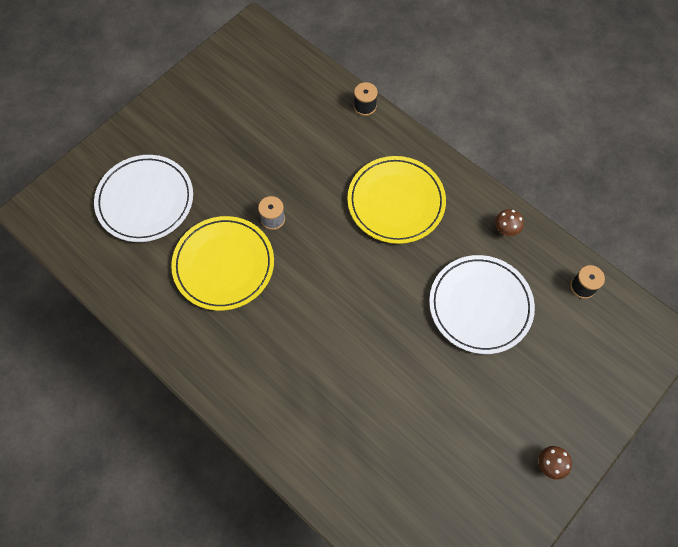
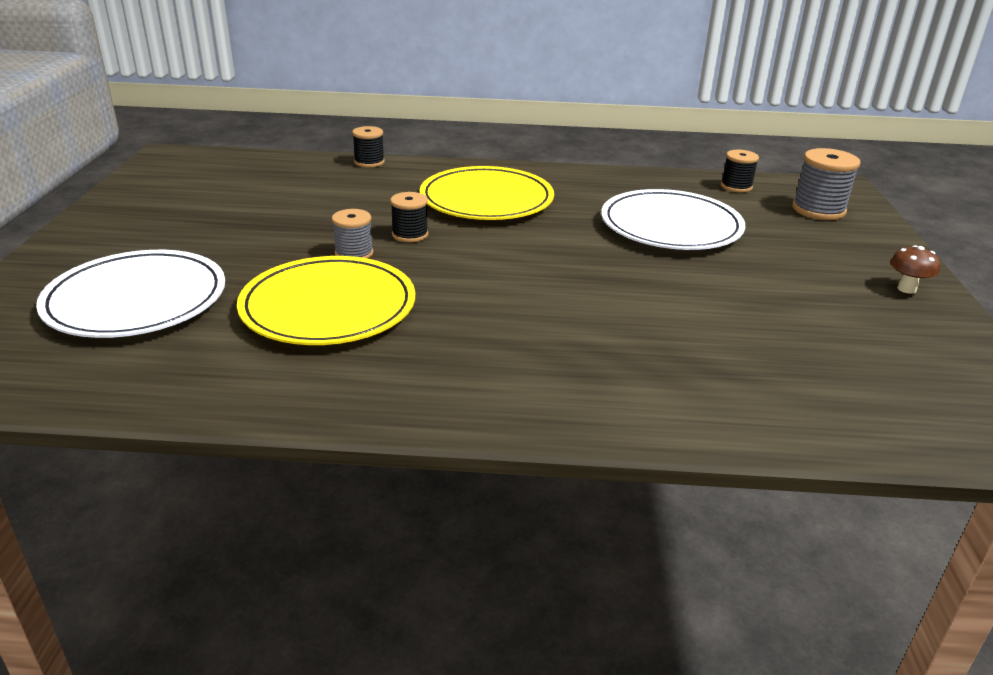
camera: 40 degrees left, 35 degrees down
(317, 217) = (410, 235): none -> black spool
(505, 230) = (619, 181): brown mushroom -> none
(606, 352) = (818, 210): none -> grey spool

